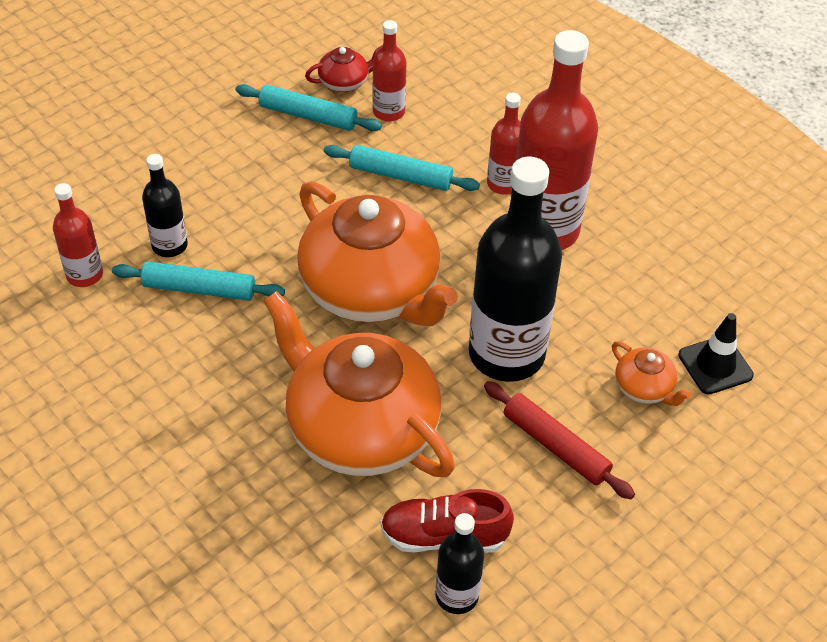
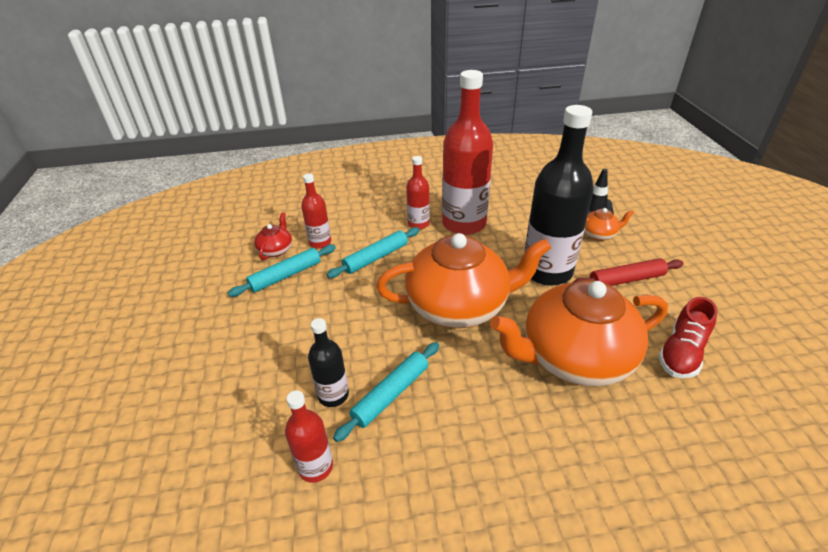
camera: 55 degrees left, 10 degrees down
(457, 595) = (733, 366): black bottle -> none

